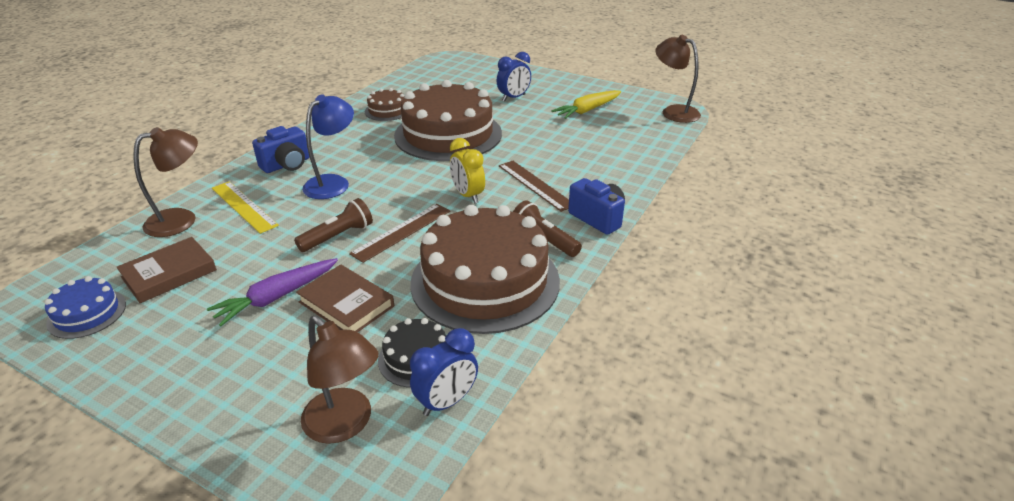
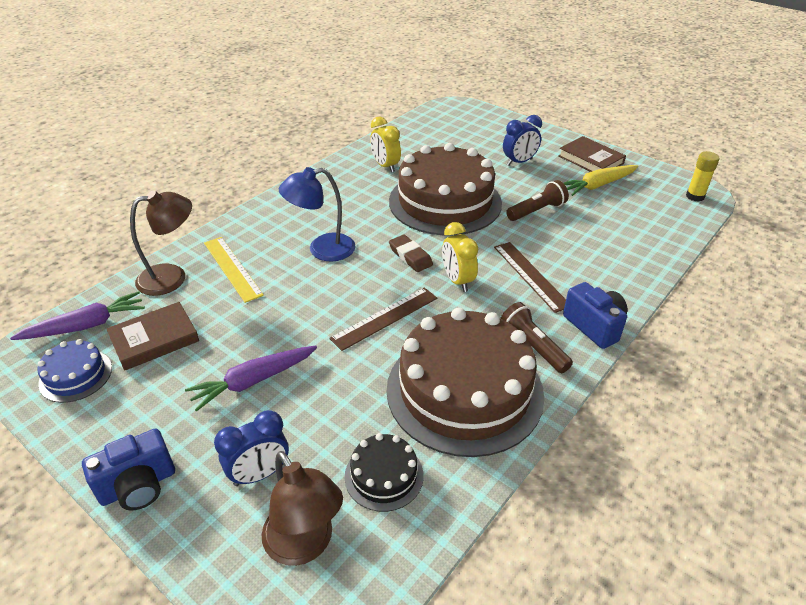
camera: 10 degrees right, 5 degrees up
(93, 269) = (86, 325): none -> purple carrot
(287, 165) = (279, 223): blue camera -> blue camera (138, 486)
(333, 183) = (322, 249): blue lamp -> blue lamp turned 150 degrees counterclockwise
(338, 236) = (320, 315): brown flashlight -> brown flashlight (537, 211)
(346, 304) = (320, 399): brown book -> brown book (590, 160)
(387, 111) = (385, 166): brown cake -> yellow clock
(420, 180) = (410, 256): none -> brown eraser
(447, 402) = (409, 534): blue clock -> blue clock (259, 474)
(674, 112) = (695, 196): brown lamp -> yellow glue stick

